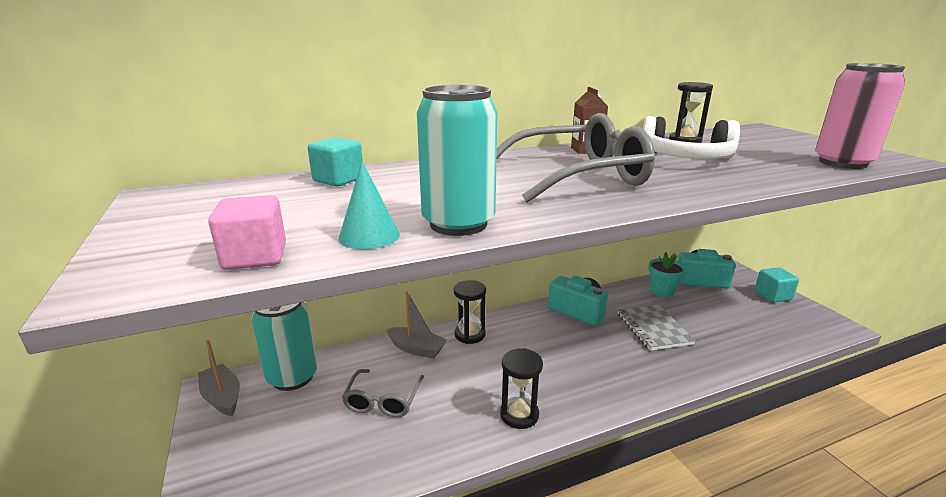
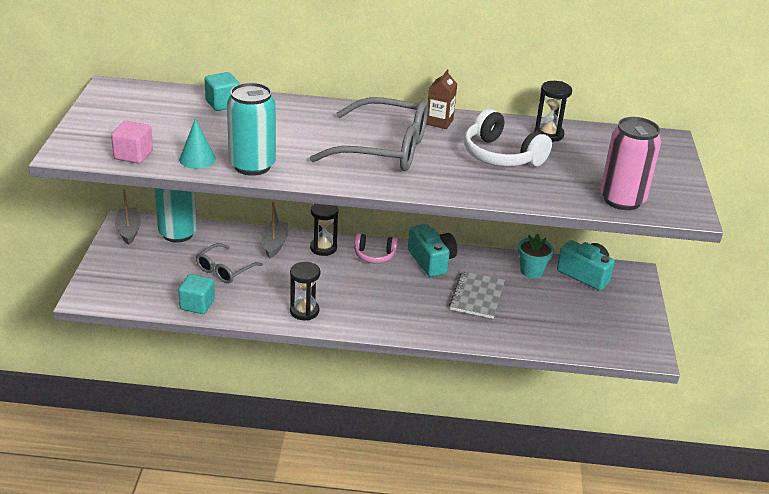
camera: 25 degrees right, 10 degrees up
(416, 349) = (274, 244): grey boat -> grey boat turned 135 degrees counterclockwise
(524, 324) = (374, 255): none -> pink headphones
(772, 296) = (633, 311): turquoise cube -> turquoise cube (197, 305)

